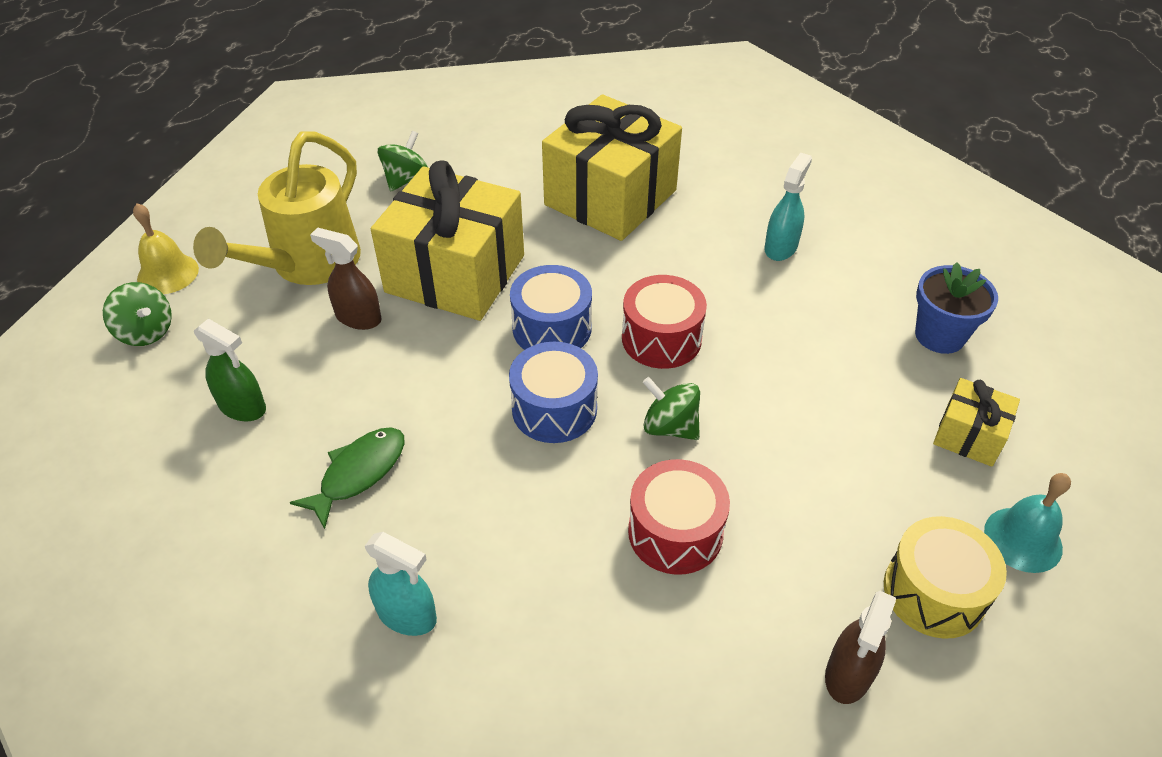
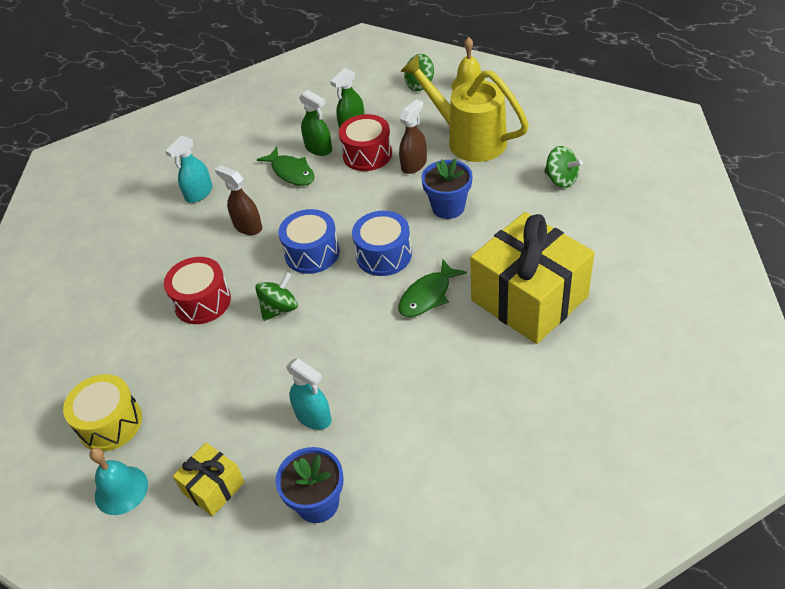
camera: 105 degrees right, 0 degrees up
(298, 444) = (319, 148): none -> green spray bottle
(455, 274) = (448, 207): yellow gift -> blue flower pot
(619, 278) = (427, 295): none -> green fish
(661, 338) = (359, 313): red drum -> red drum (367, 154)
(781, 247) = (449, 409): turquoise spray bottle -> turquoise spray bottle (313, 416)
(848, 675) = (85, 366): brown spray bottle -> brown spray bottle (247, 226)

